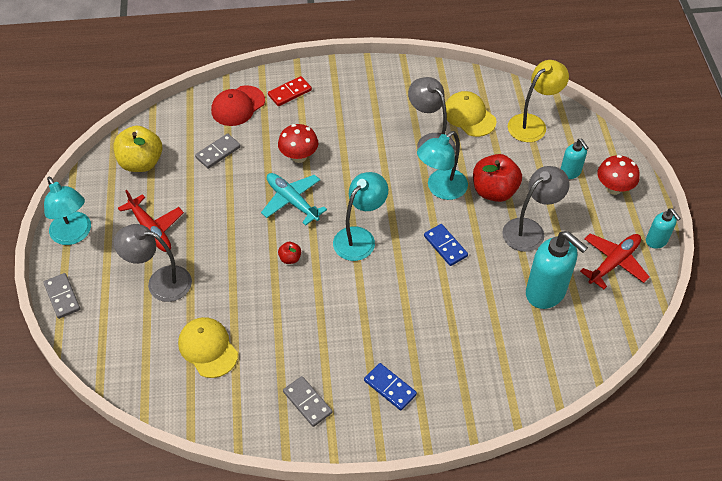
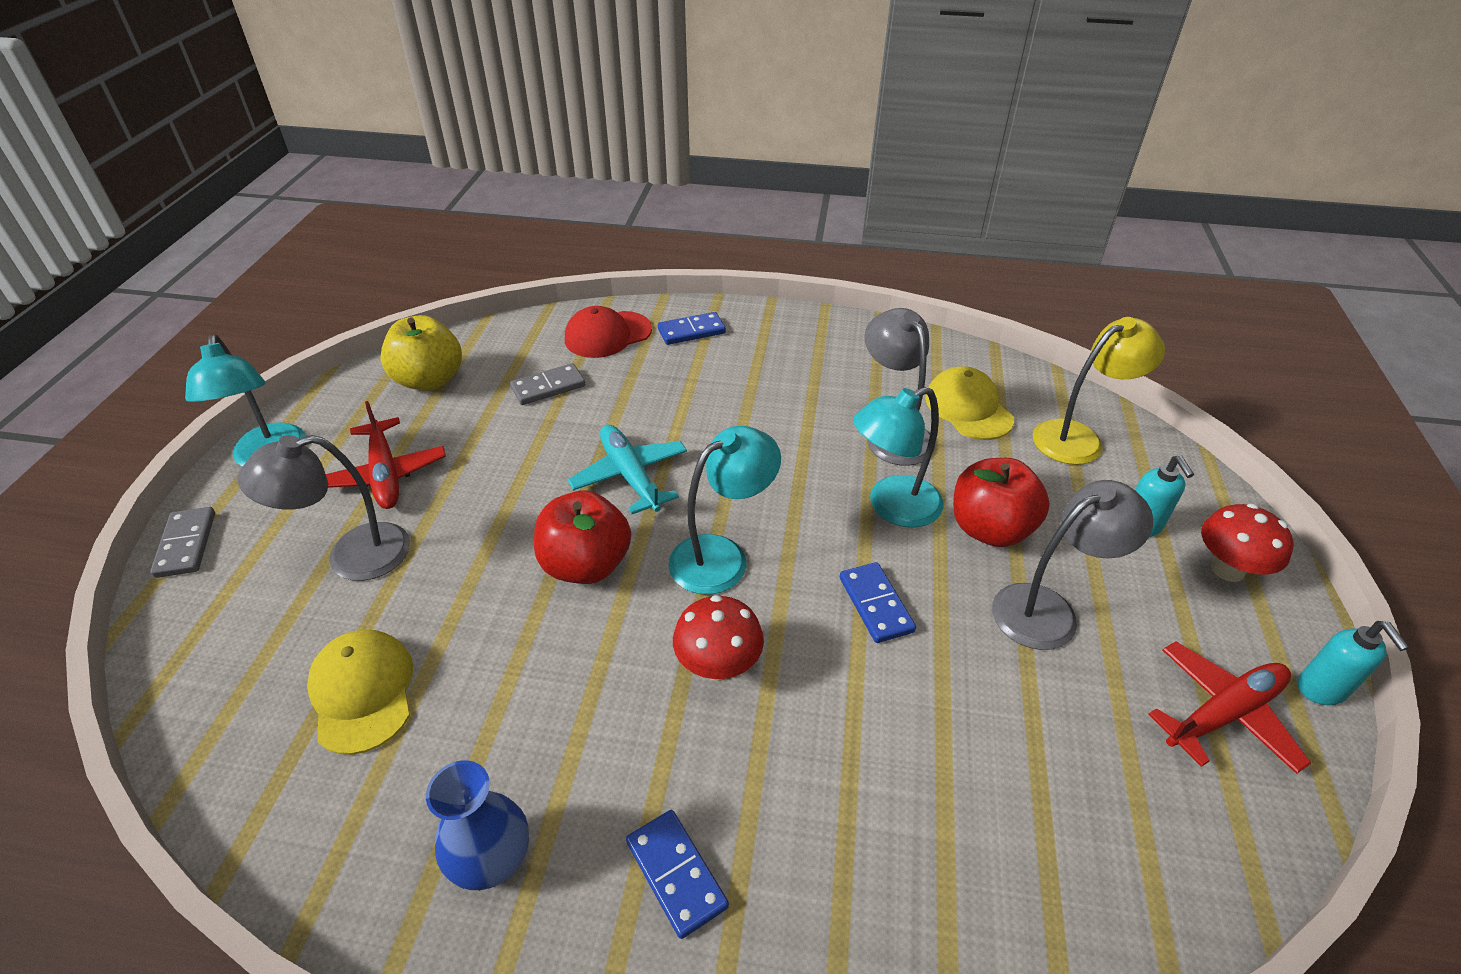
camera: 15 degrees right, 10 degrees down
(160, 282) = (352, 556): grey lamp -> grey lamp turned 45 degrees counterclockwise
(289, 92) = (691, 331): red domino -> blue domino
(290, 258) = (586, 565): red apple -> red apple, size x2.20
(299, 156) = (669, 415): red mushroom -> red mushroom (718, 666)
(307, 402) = (492, 860): grey domino -> blue vase
(546, 293) = (1066, 743): turquoise soap dispenser -> none

